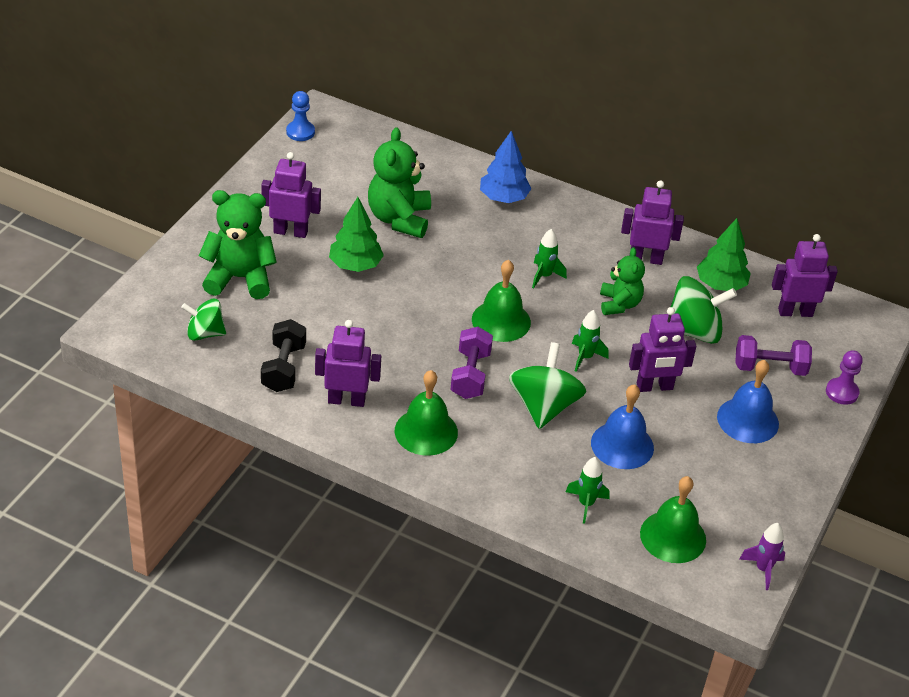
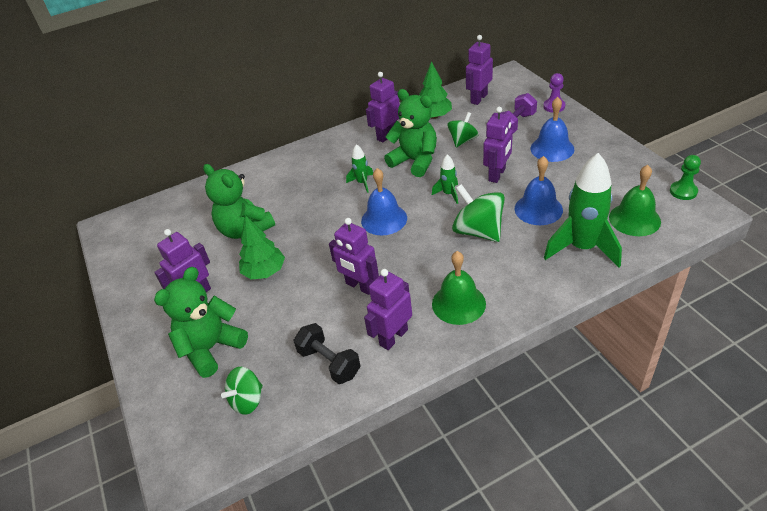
camera: 45 degrees left, 0 degrees up
(300, 132) = (109, 245): blue pawn -> none
(391, 346) = (360, 286): none -> purple robot
(470, 375) = (421, 256): purple dumbbell -> none
(501, 321) = (384, 219): green bell -> blue bell
(503, 198) = (278, 173): blue tree -> none
(586, 504) = (582, 248): green rocket -> green rocket, size x2.11
(619, 304) = (415, 161): green teddy bear -> green teddy bear, size x1.58
(694, 331) = (463, 140): green spinning top -> green spinning top, size x0.64
(763, 569) = (683, 191): purple rocket -> green pawn

